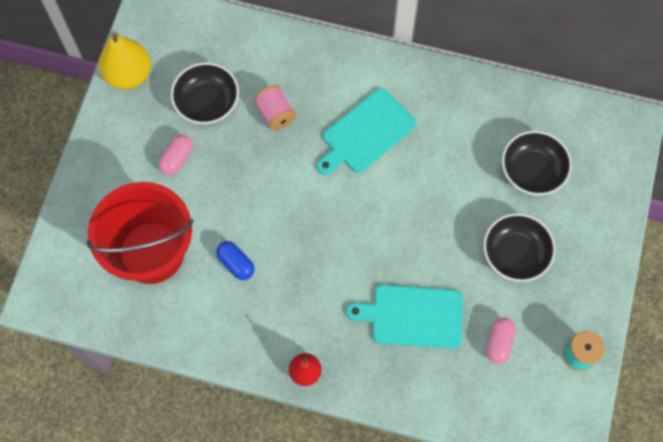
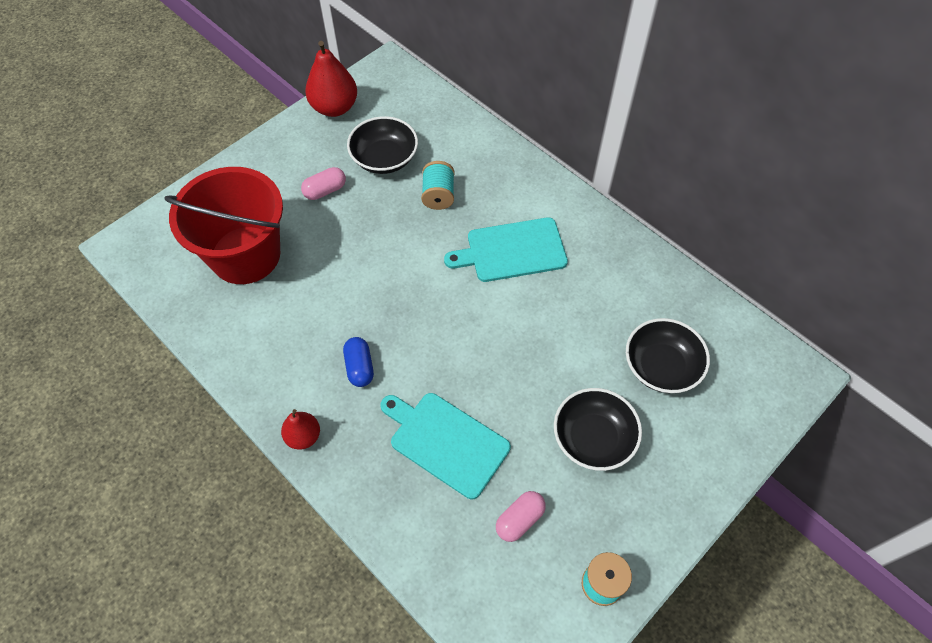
camera: 30 degrees right, 10 degrees down
(129, 75) = (334, 107): yellow pear -> red pear
(236, 263) = (311, 303): blue capsule -> blue capsule (359, 367)
(275, 114) = (438, 195): pink spool -> turquoise spool

